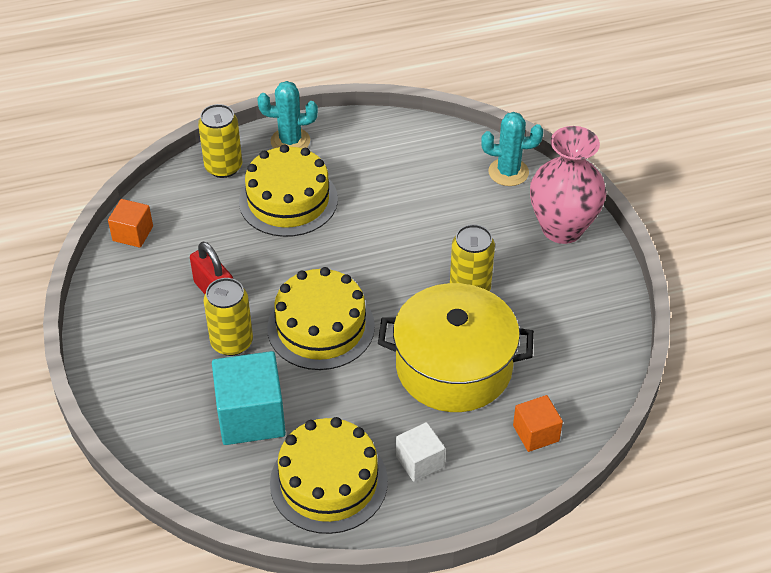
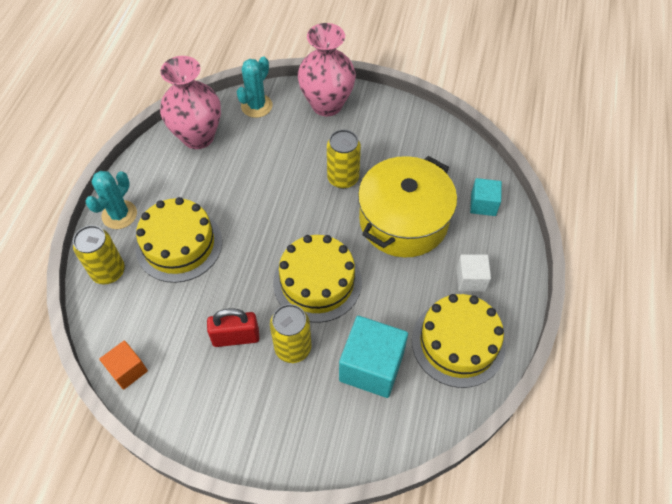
camera: 60 degrees left, 10 degrees up
(428, 148) = (198, 137): none -> pink vase
(536, 433) = (483, 204): orange cube -> turquoise cube

